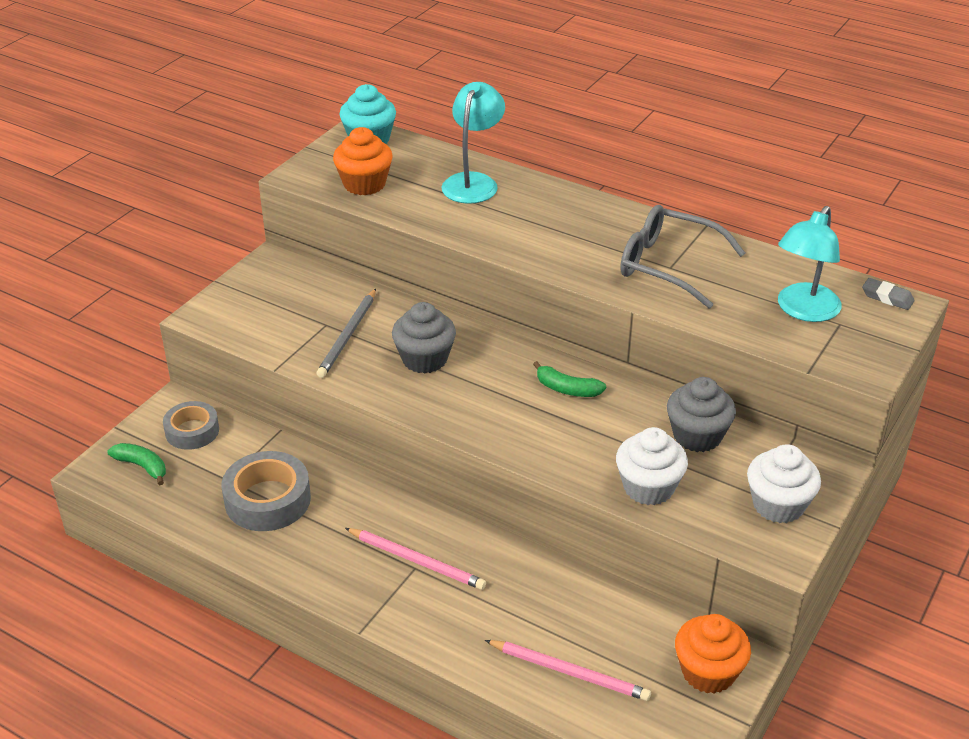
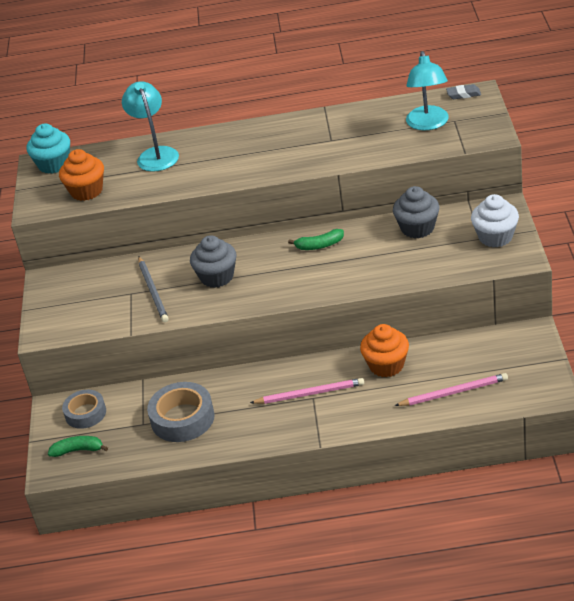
camera: 30 degrees left, 0 degrees up
(648, 487) = (421, 268): white cupcake -> none
(667, 265) = (328, 140): grey glasses -> none
(708, 672) = (522, 348): orange cupcake -> orange cupcake (386, 365)

